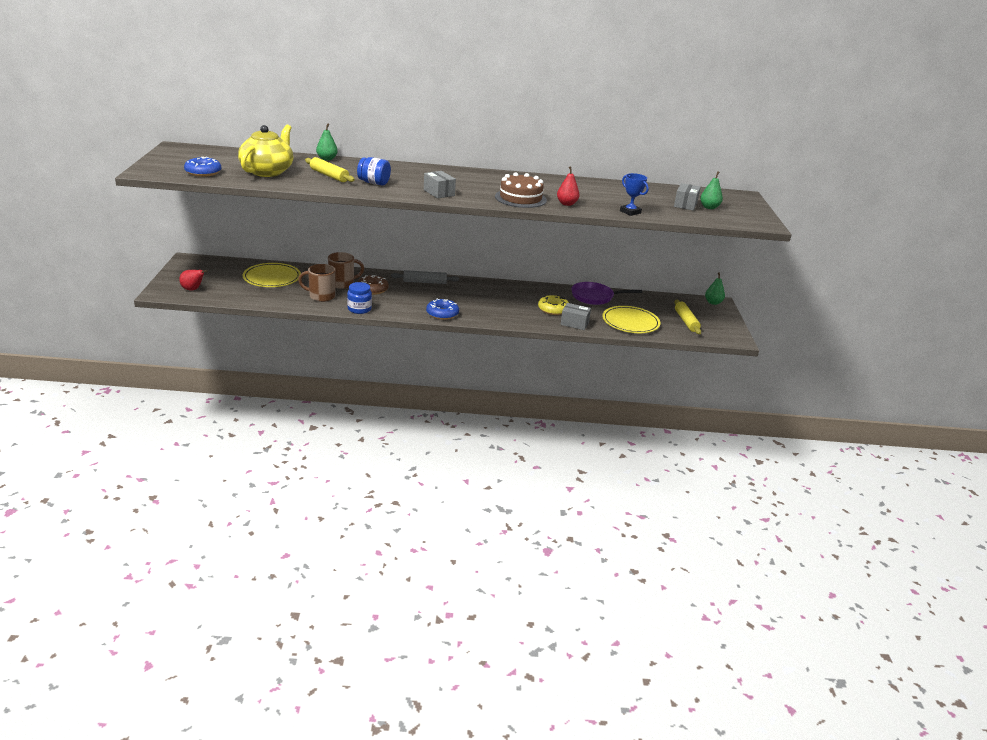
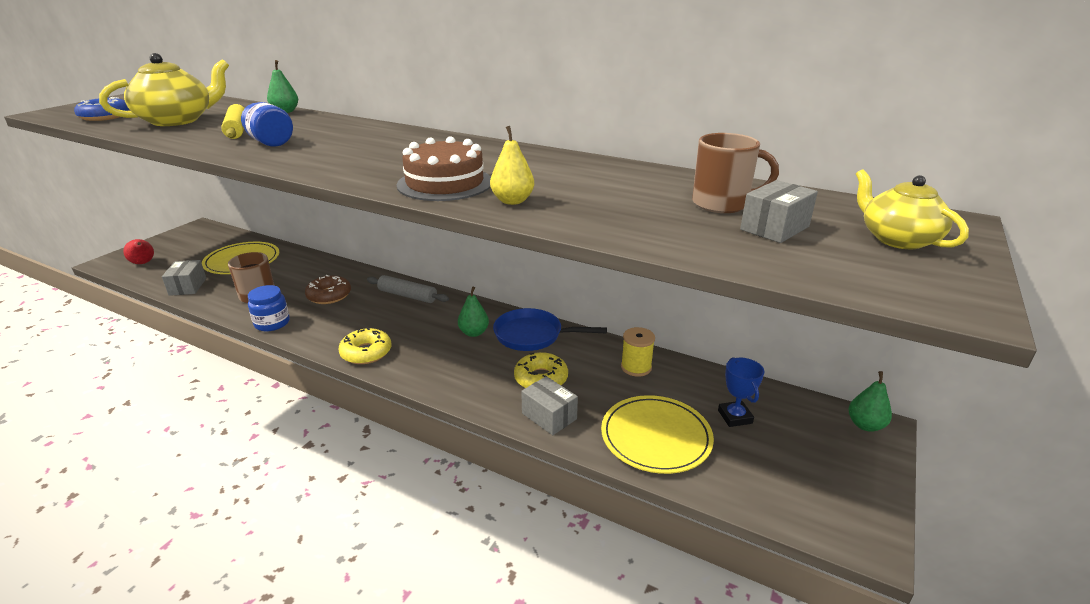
camera: 30 degrees right, 0 degrees up
(342, 283) = (306, 281): brown mug -> brown mug (722, 204)
(439, 193) = (330, 163): grey box -> grey box (188, 286)
(442, 314) = (366, 352): blue donut -> yellow donut
(526, 291) = (533, 335): none -> blue pan
(567, 204) = (512, 201): red pear -> yellow pear
(595, 297) = (636, 367): purple pan -> yellow spool
(630, 212) = (620, 230): blue trophy -> blue trophy (734, 417)
(686, 321) = (775, 460): yellow rolling pin -> none
(709, 207) = (830, 240): green pear -> green pear (474, 333)
(731, 204) = (897, 239): none -> yellow teapot

